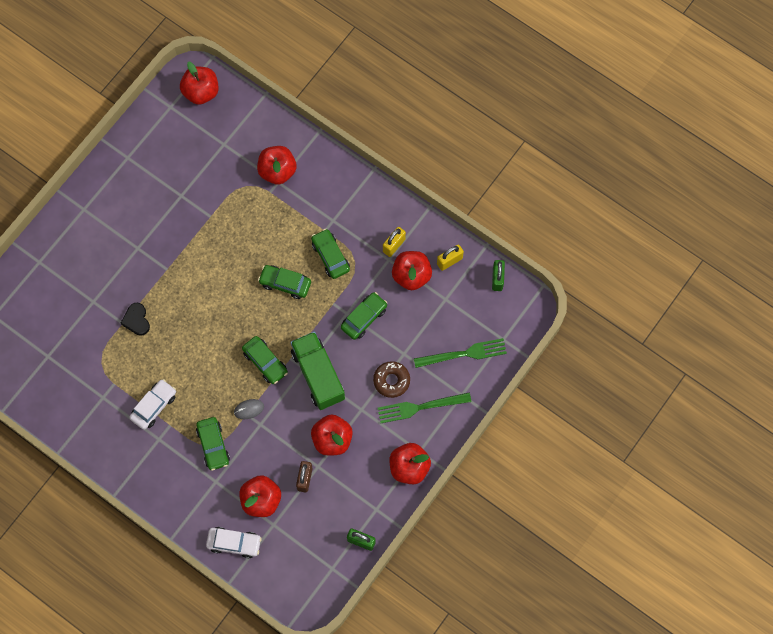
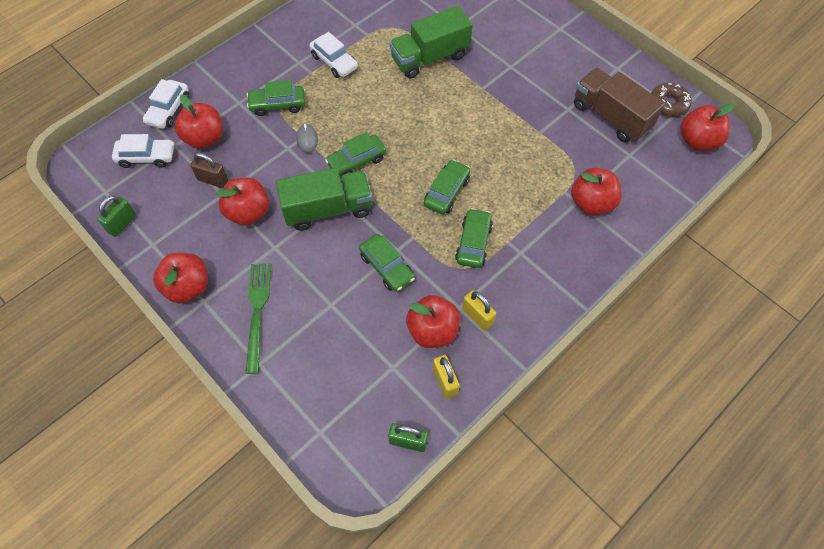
camera: 100 degrees right, 10 degrees down
(136, 320) = (430, 57): black heart -> green truck
(185, 160) = (611, 117): none -> brown truck
(290, 545) = (146, 157): none -> white car
(330, 256) = (473, 243): green car -> green car turned 60 degrees counterclockwise
(391, 380) = (300, 285): brown donut -> brown donut (668, 104)
(464, 353) = (312, 377): green fork -> none

